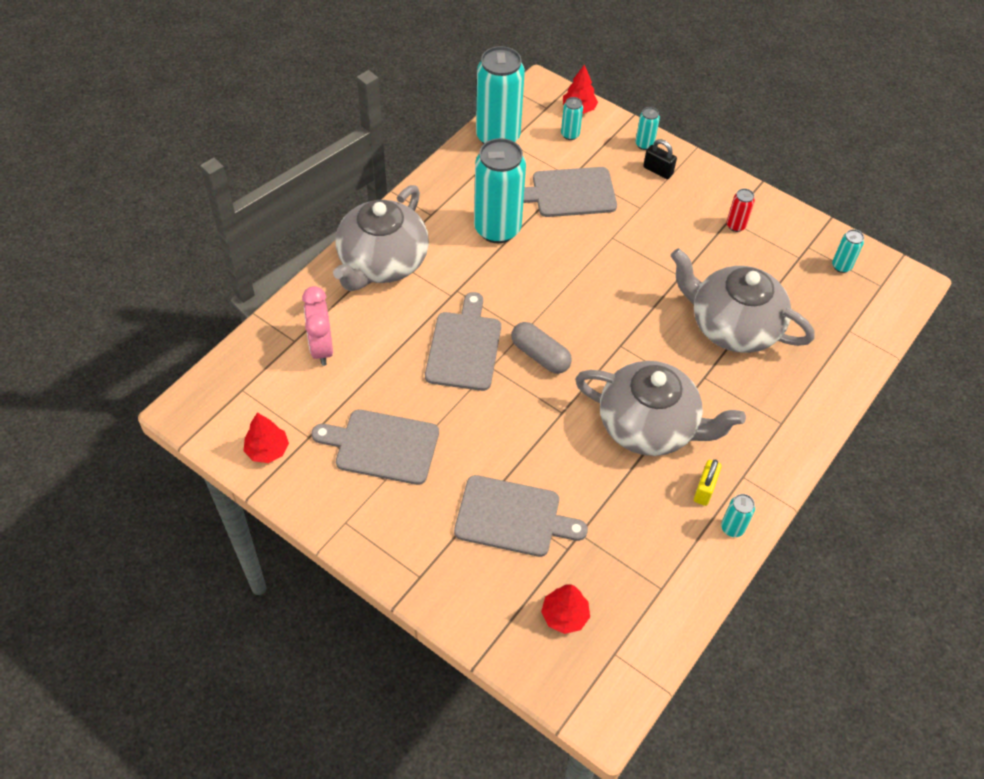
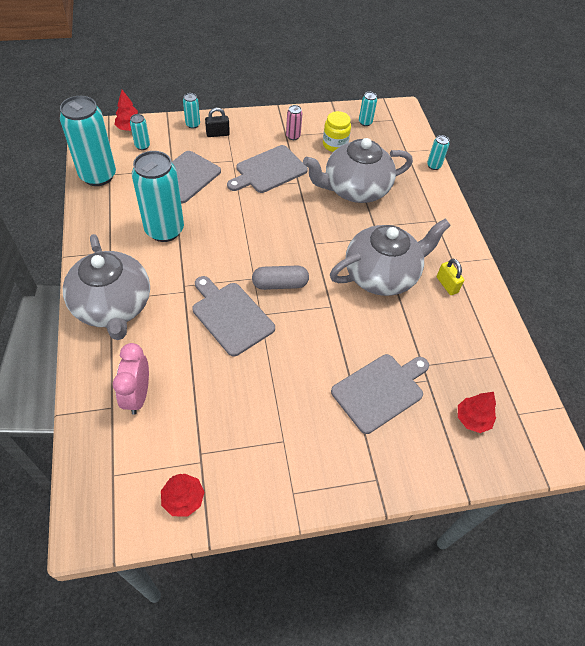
camera: 50 degrees left, 0 degrees up
(321, 348) = (137, 395): pink clock -> pink clock turned 60 degrees clockwise
(382, 446) = (256, 421): grey cutting board -> grey cutting board (269, 170)
(732, 528) = (482, 293): turquoise can -> turquoise can (433, 166)
(735, 225) = (293, 136): red can -> pink can
(771, 266) = (335, 145): none -> yellow jar

